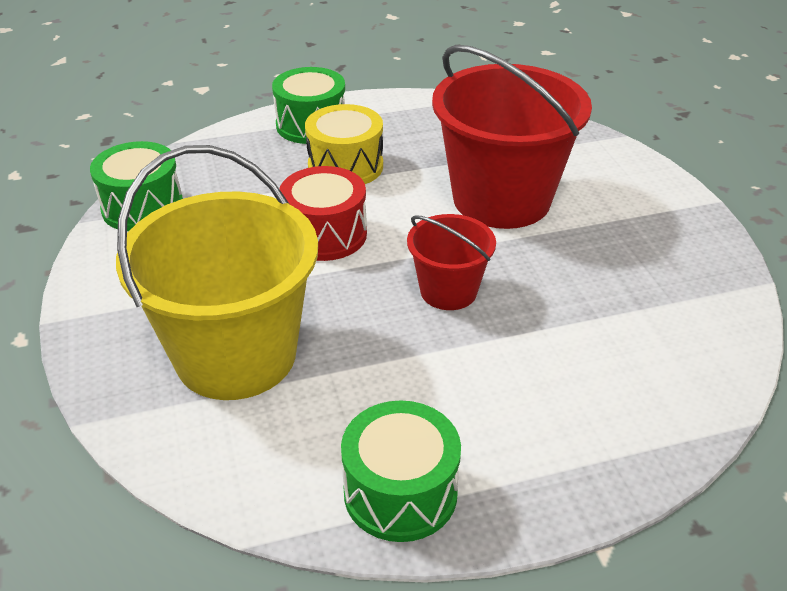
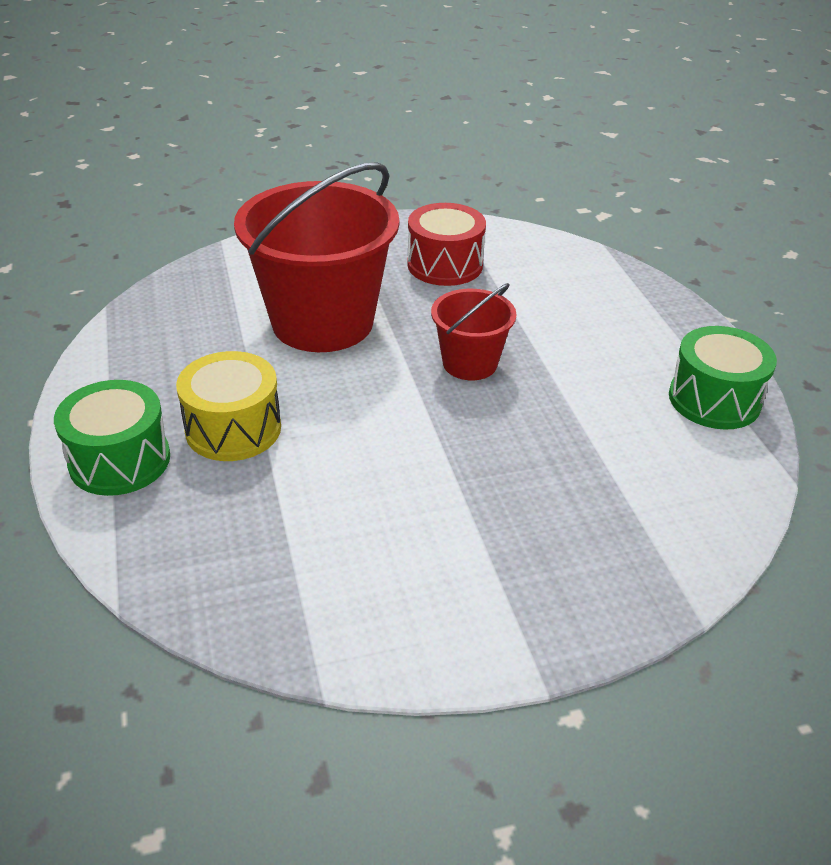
camera: 90 degrees left, 0 degrees up
(143, 207) = (295, 622): green drum -> none
(236, 355) = (578, 504): yellow bucket -> none
(325, 234) = (373, 444): red drum -> red drum (445, 265)

